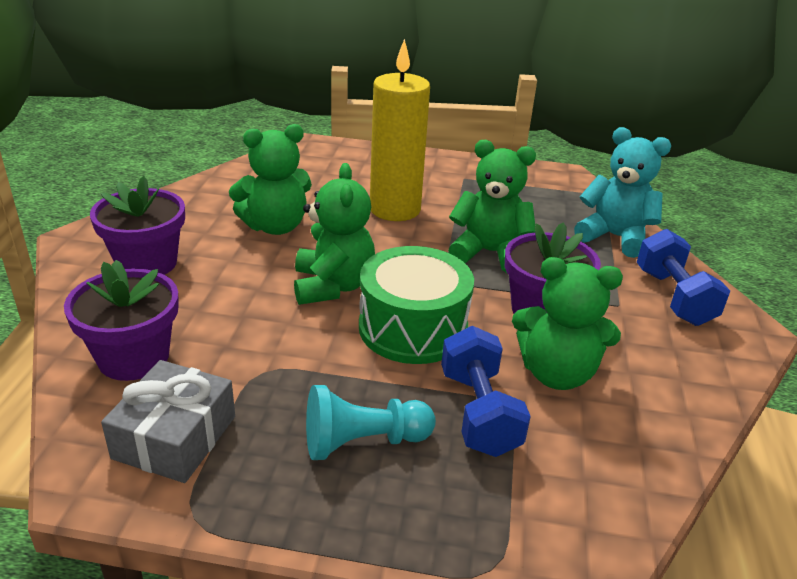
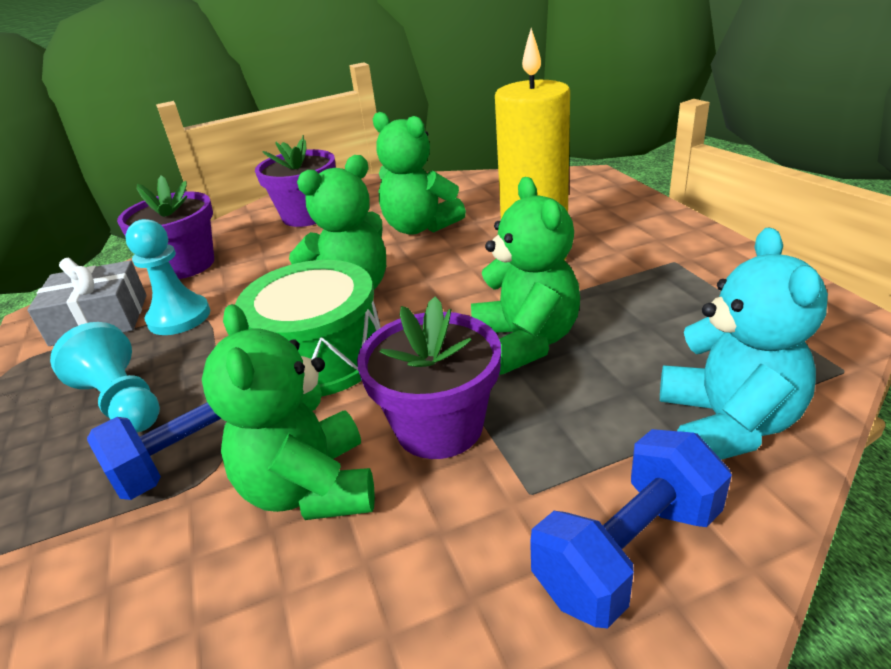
camera: 65 degrees right, 0 degrees up
(249, 383) = (179, 317): none -> turquoise pawn

